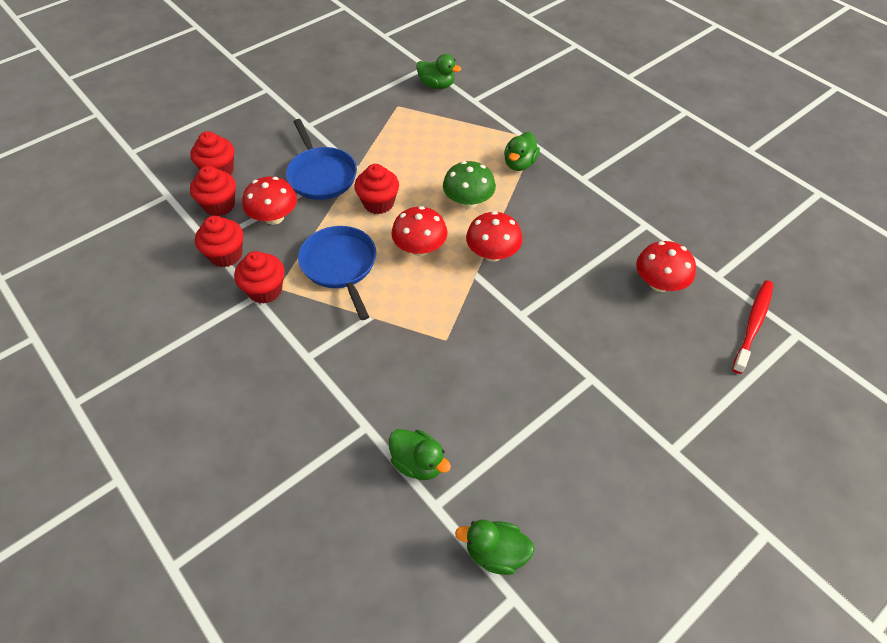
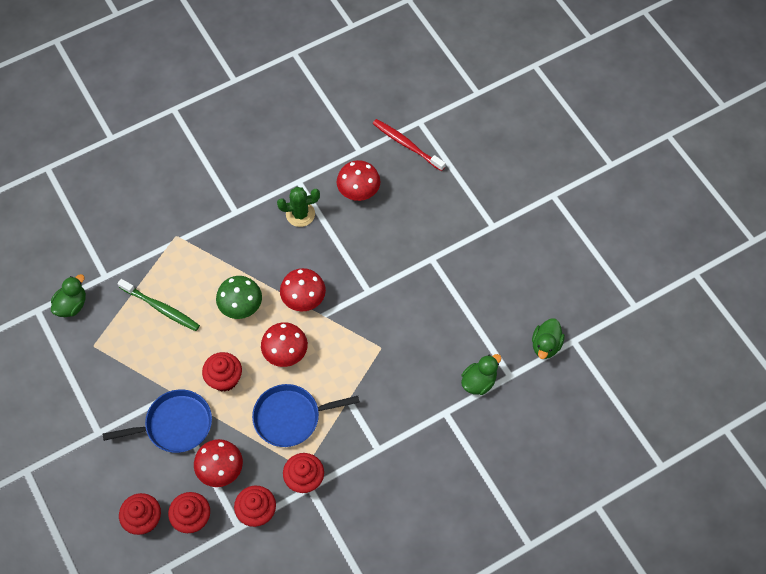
camera: 80 degrees left, 10 degrees up
(449, 143) = (161, 308): none -> green toothbrush
(519, 164) = (204, 256): green duck -> none
(602, 233) = (300, 214): none -> green cactus

